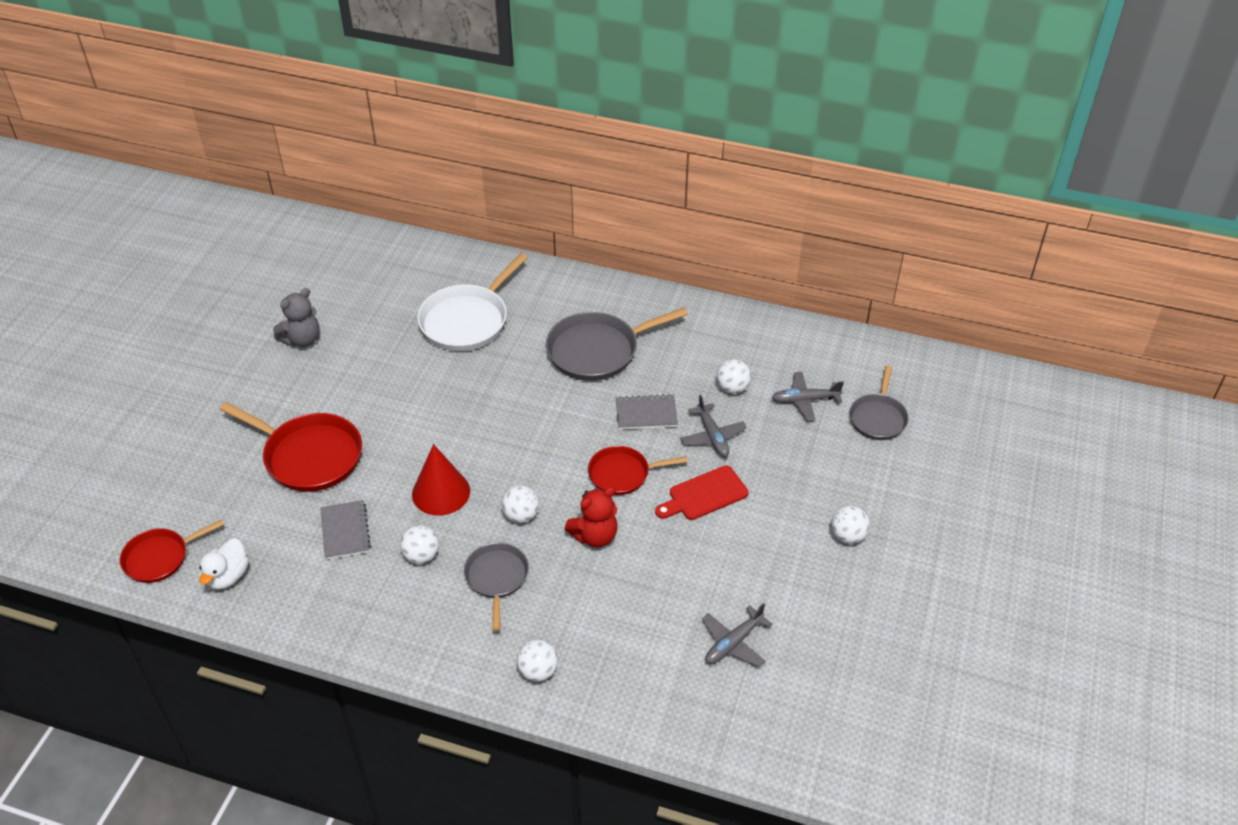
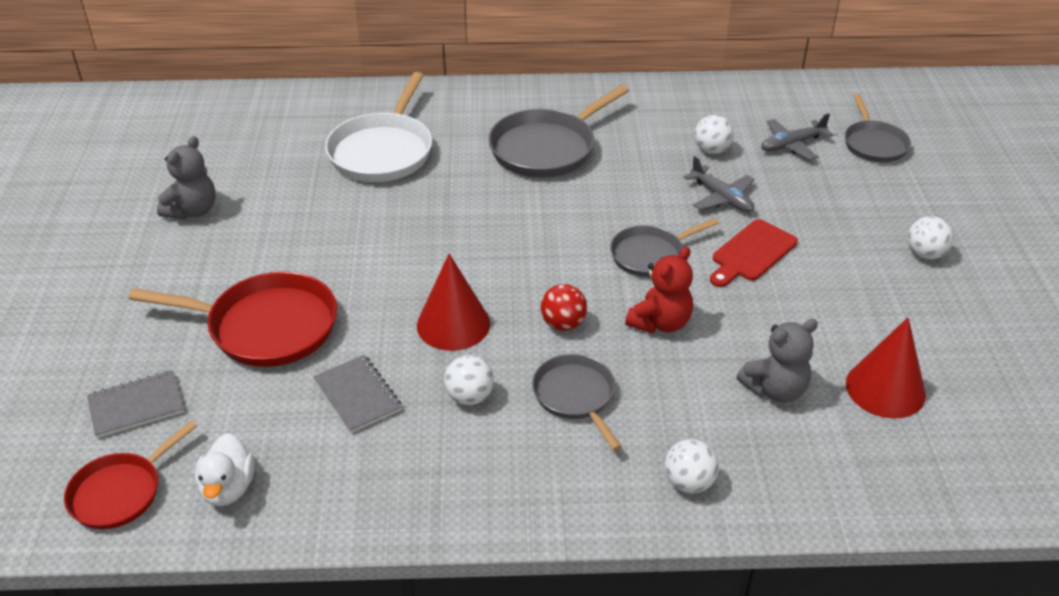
camera: 20 degrees left, 5 degrees down
(521, 515) = (563, 324): white ball -> red ball
(622, 474) = (650, 255): red pan -> grey pan
(646, 414) = (637, 193): grey notebook -> grey notebook (136, 406)
(647, 618) = (775, 389): none -> grey teddy bear
(733, 643) = (885, 389): grey plane -> red cone

